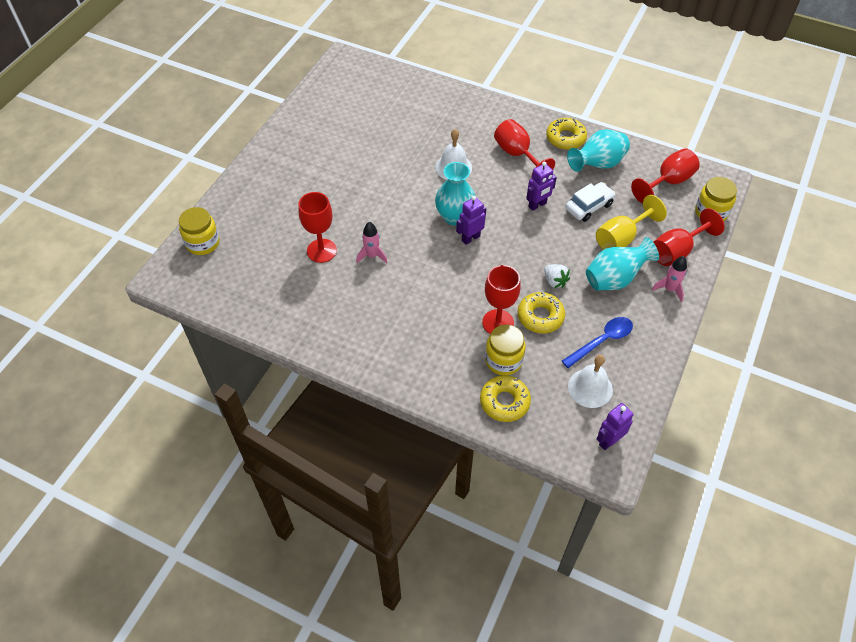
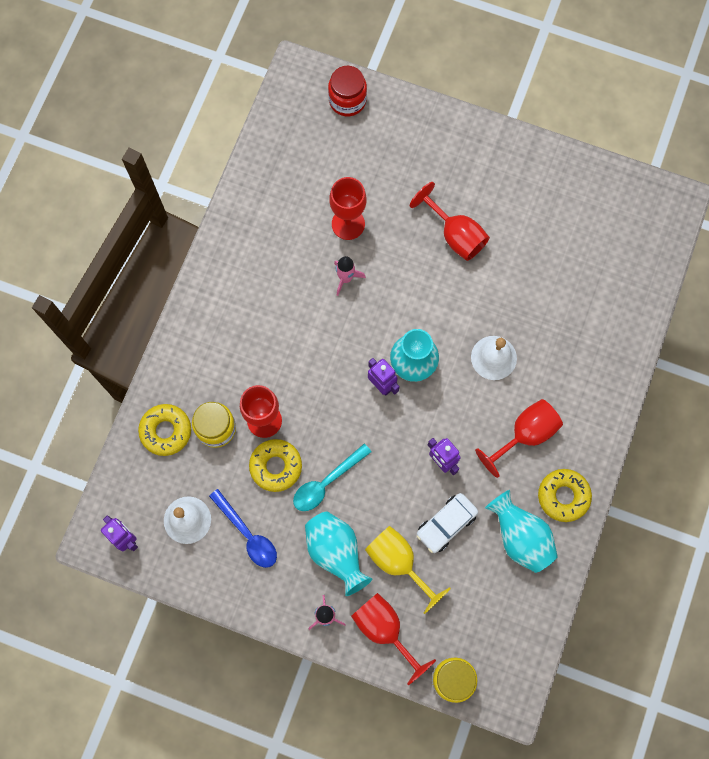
camera: 85 degrees right, 20 degrees up
(203, 243) = (347, 100): yellow jar -> red jar
(554, 281) = (326, 482): white strawberry -> turquoise spoon
(589, 206) = (446, 524): white car -> white car turned 90 degrees clockwise
(668, 182) = (500, 628): red goblet -> red goblet (455, 235)

